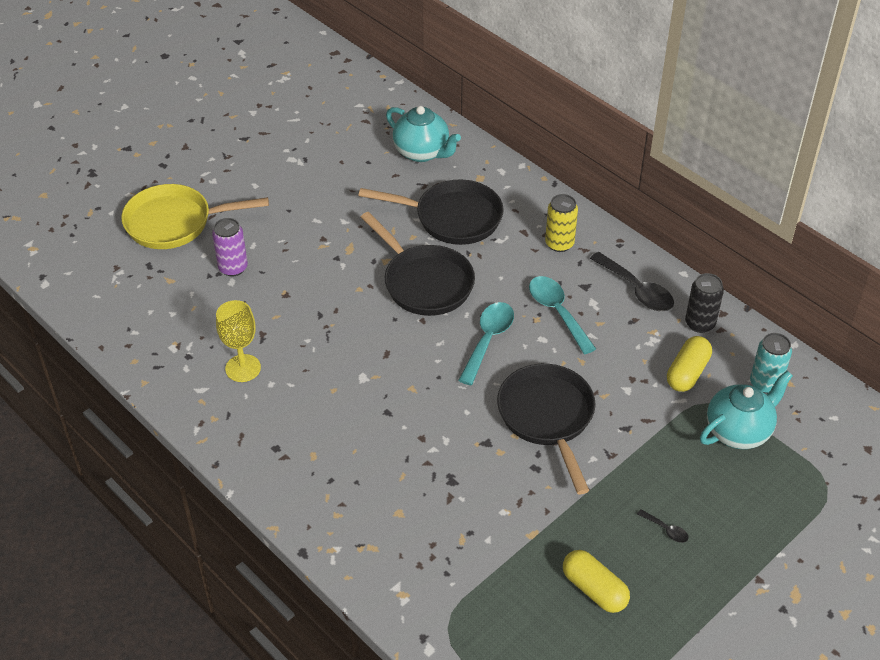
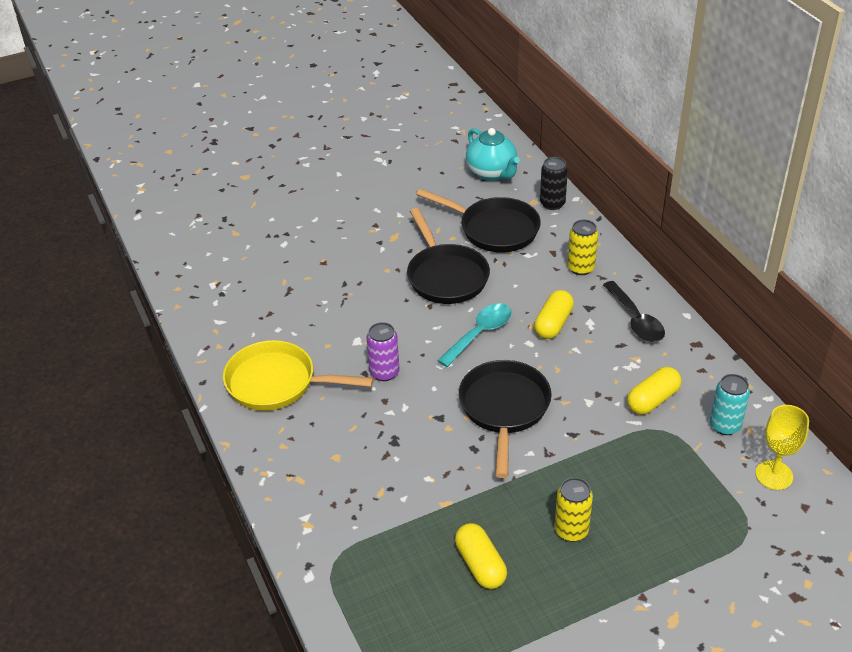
camera: 20 degrees right, 5 degrees down
(175, 223) = (260, 190): yellow pan -> yellow pan (277, 383)
(233, 268) = (290, 233): purple can -> purple can (384, 372)
(243, 368) = (261, 312): yellow goblet -> yellow goblet (774, 475)
(557, 312) = (553, 324): turquoise spoon -> yellow capsule
(666, 530) = (571, 530): black spoon -> yellow can
(700, 323) = (683, 360): black can -> black can (552, 203)
(739, 431) = (680, 461): turquoise teapot -> none

